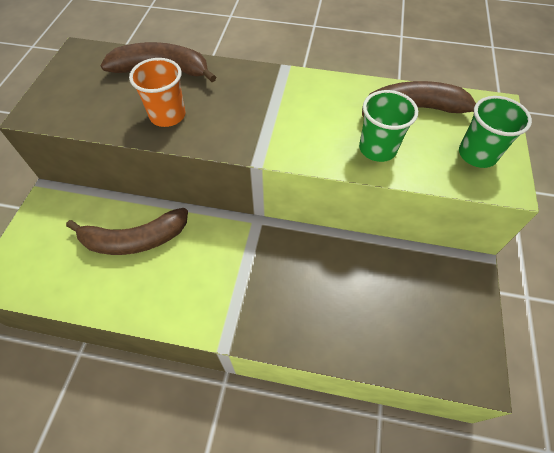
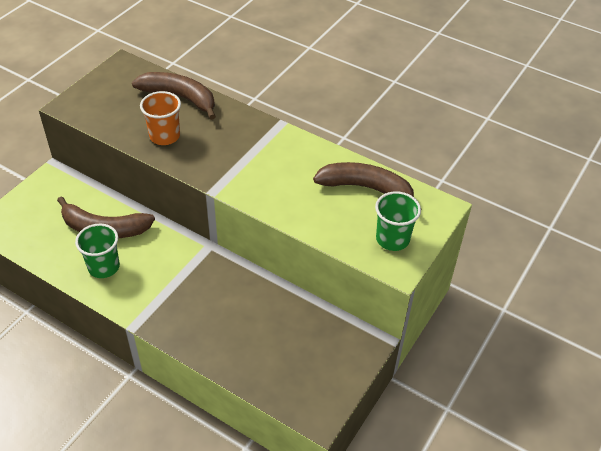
camera: 20 degrees right, 10 degrees down
(377, 149) = (313, 210): green cup -> green cup (104, 267)

